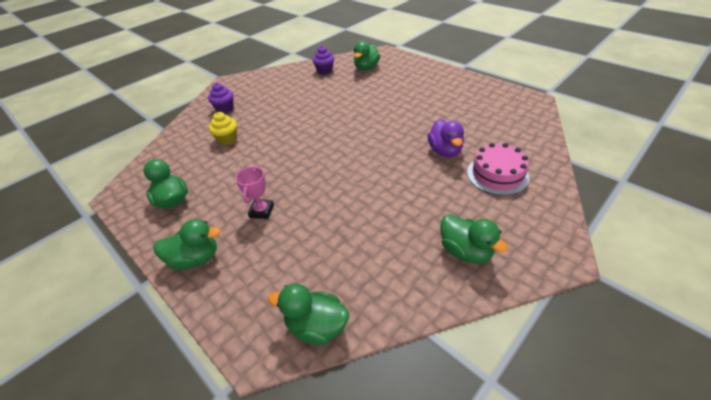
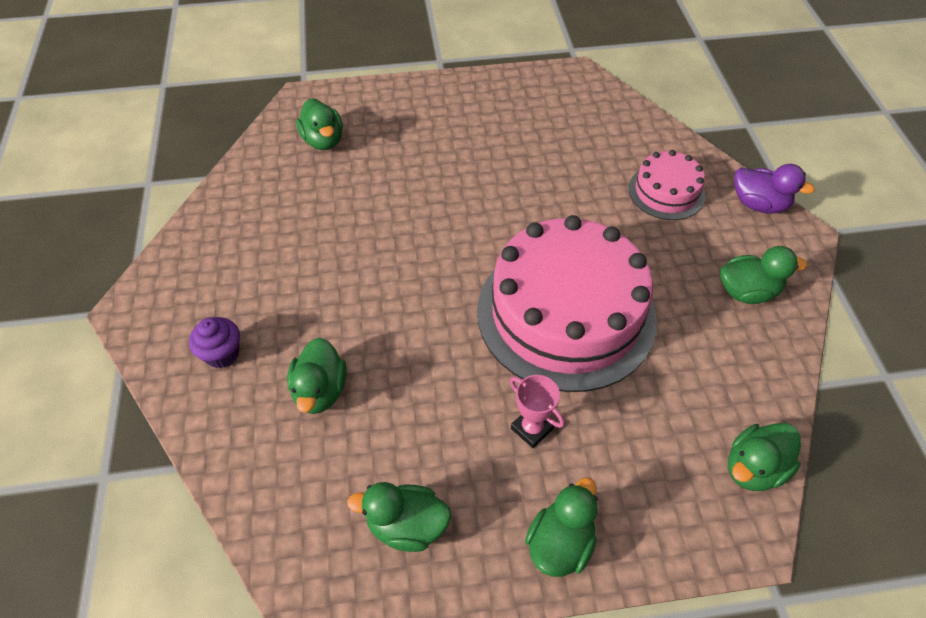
camera: 55 degrees left, 10 degrees up
(227, 139) = (320, 391): yellow cupcake -> green duck
(324, 71) = (269, 184): purple cupcake -> none
(351, 184) = (566, 313): none -> pink cake
(445, 151) = (589, 200): purple duck -> purple duck (759, 204)

